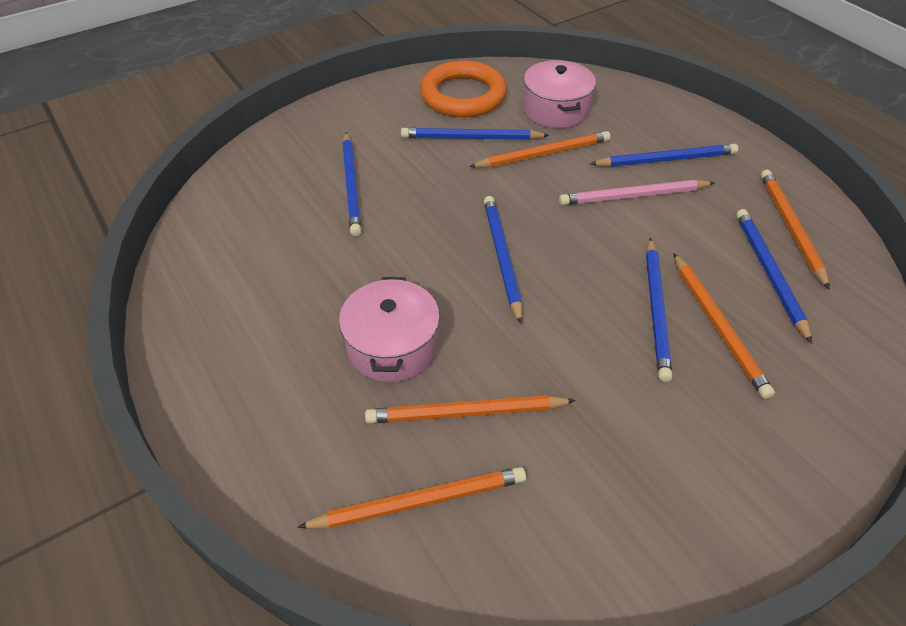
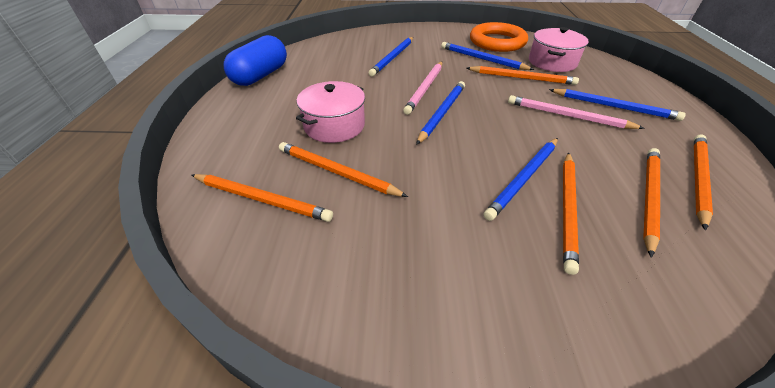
camera: 35 degrees right, 5 degrees down
(184, 311) = (261, 75): none -> blue capsule
(446, 225) = (425, 88): none -> pink pencil
(769, 273) = (649, 197): blue pencil -> orange pencil

